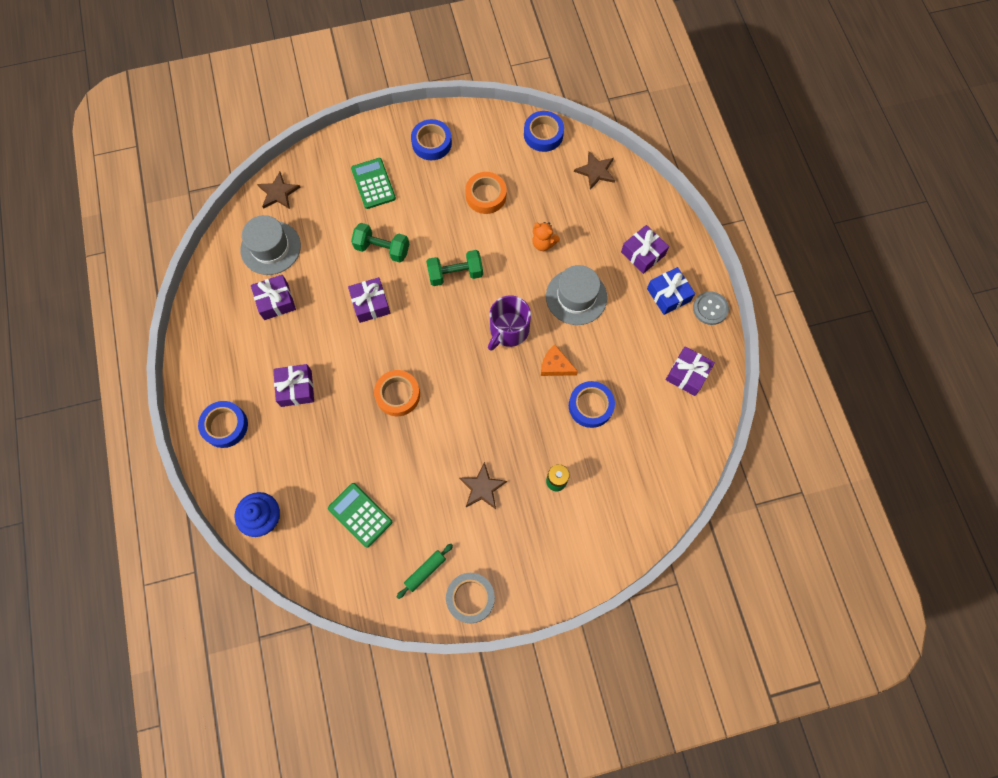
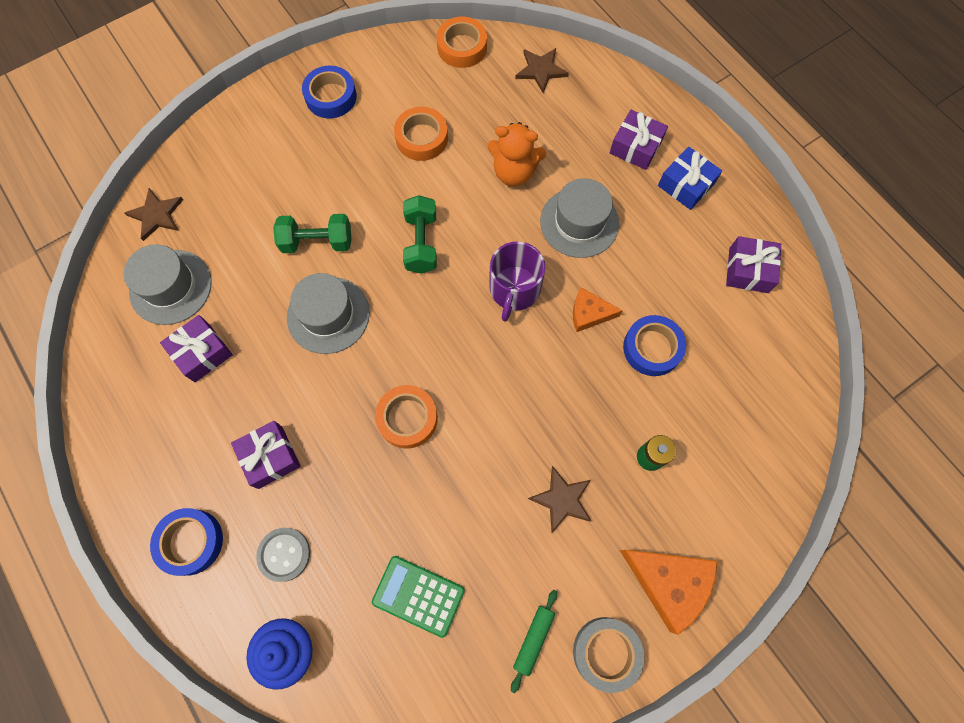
camera: 20 degrees left, 0 degrees up
(370, 304) = (328, 315): purple gift -> grey hat
(373, 184) = (276, 166): green calculator -> none
(455, 274) = (421, 243): green dumbbell -> green dumbbell turned 60 degrees counterclockwise
(532, 569) = (669, 582): none -> orange cheese
(543, 134) = (462, 47): blue tape -> orange tape
(543, 243) = (514, 172): orange teddy bear -> orange teddy bear, size x1.53
(710, 308) = (740, 185): grey button -> grey button (284, 554)

